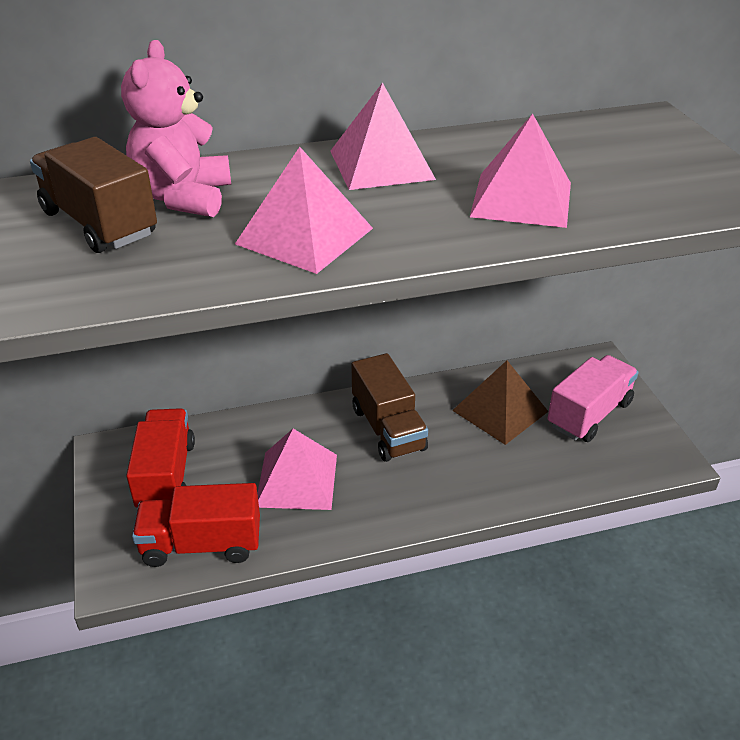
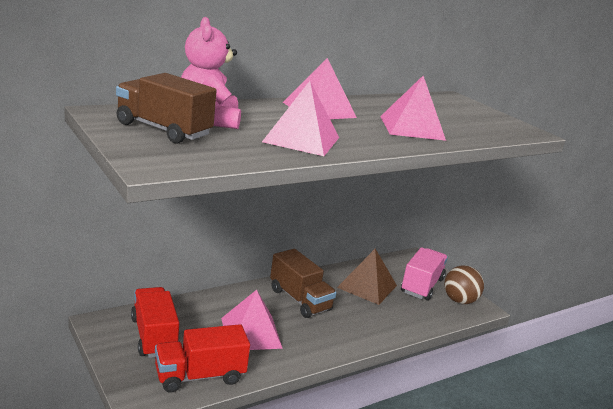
camera: 20 degrees left, 15 degrees down
(641, 445) = (459, 301): none -> brown ball

